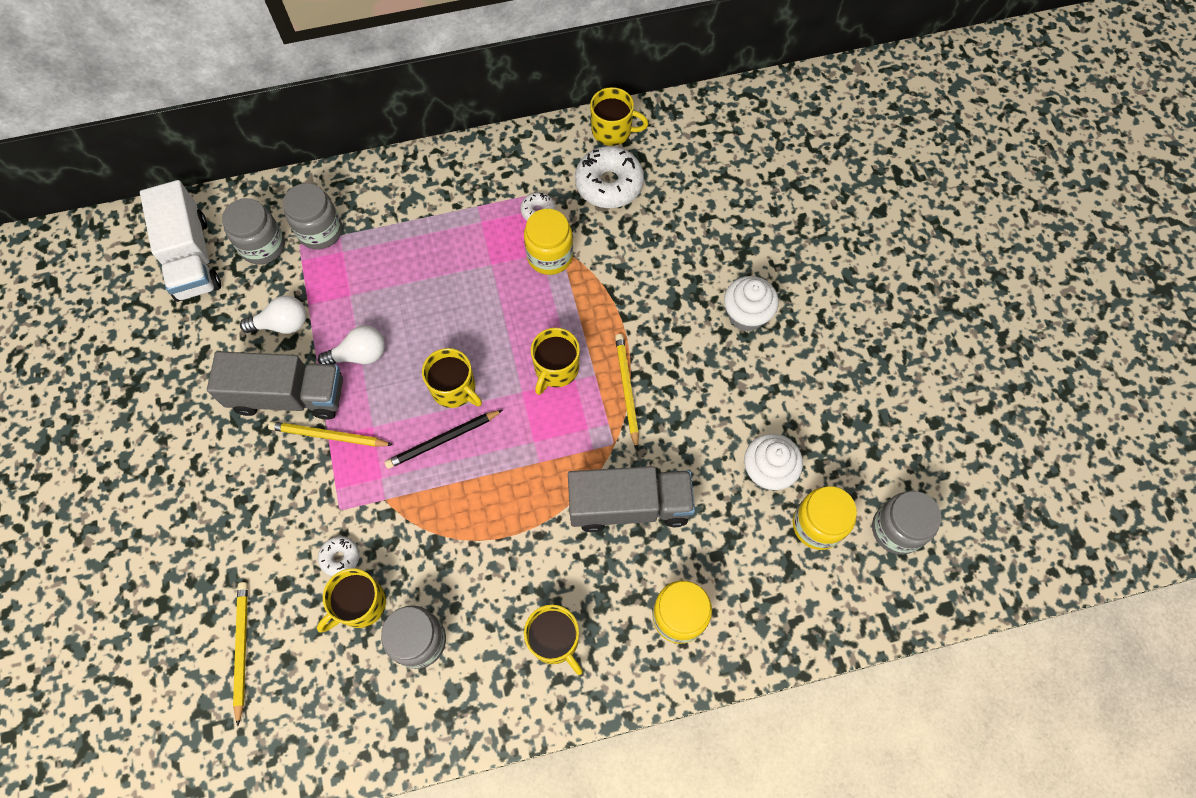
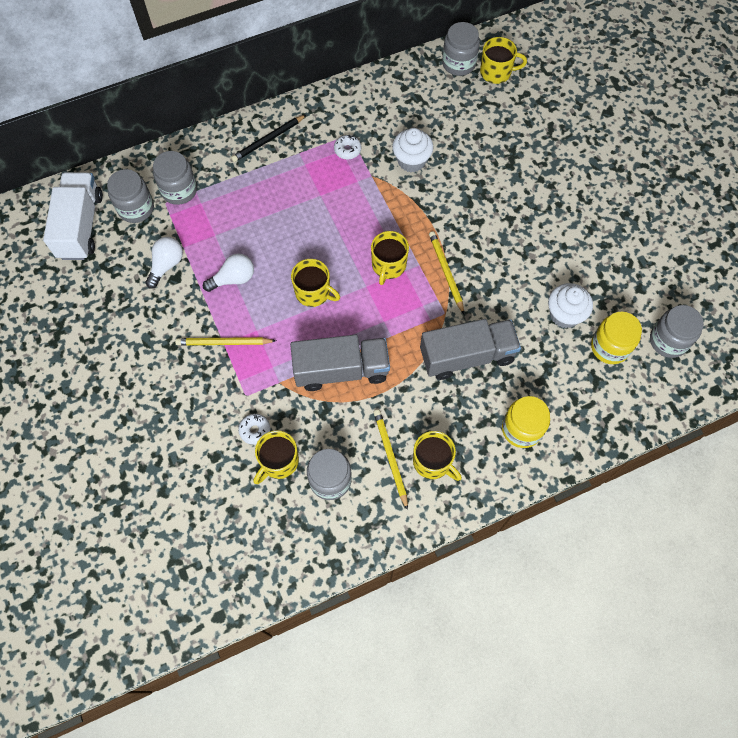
camera: 10 degrees left, 0 degrees up
(192, 258) = (81, 226): white truck -> white truck turned 150 degrees counterclockwise
(241, 649) = (194, 510): yellow pencil -> yellow pencil (390, 457)
(282, 324) = (166, 265): white light bulb -> white light bulb turned 45 degrees counterclockwise
(289, 396) = (185, 318): grey truck -> grey truck (341, 370)
(443, 440) = (314, 331): black pencil -> black pencil (268, 140)
(550, 256) = (364, 182): yellow jar -> none
(609, 184) = (398, 121): white donut -> none
(613, 131) = (392, 81): yellow mug -> yellow mug (496, 72)
(701, 121) = (458, 63): none -> grey jar
(746, 315) = (524, 203): white cupcake -> white cupcake (411, 161)

